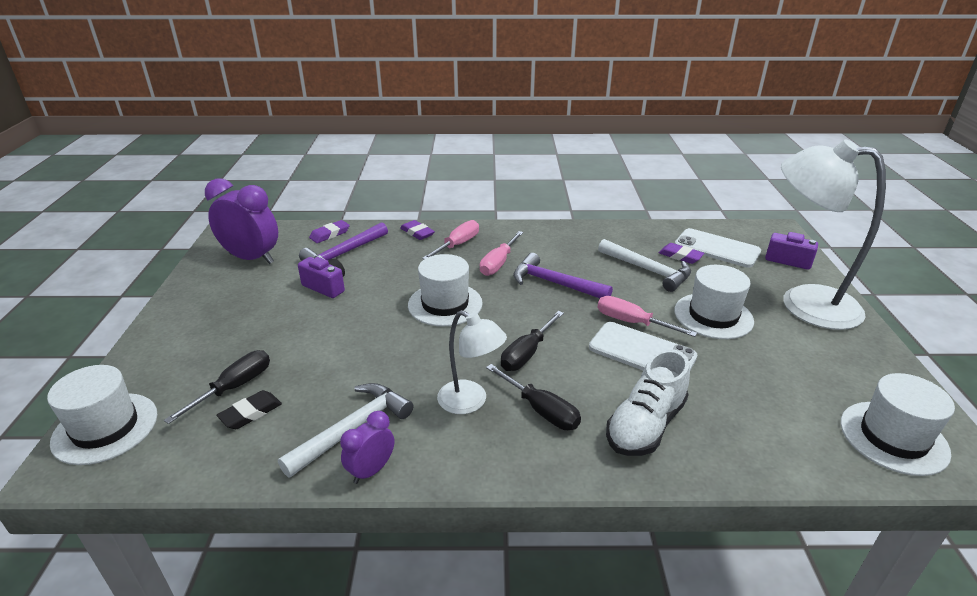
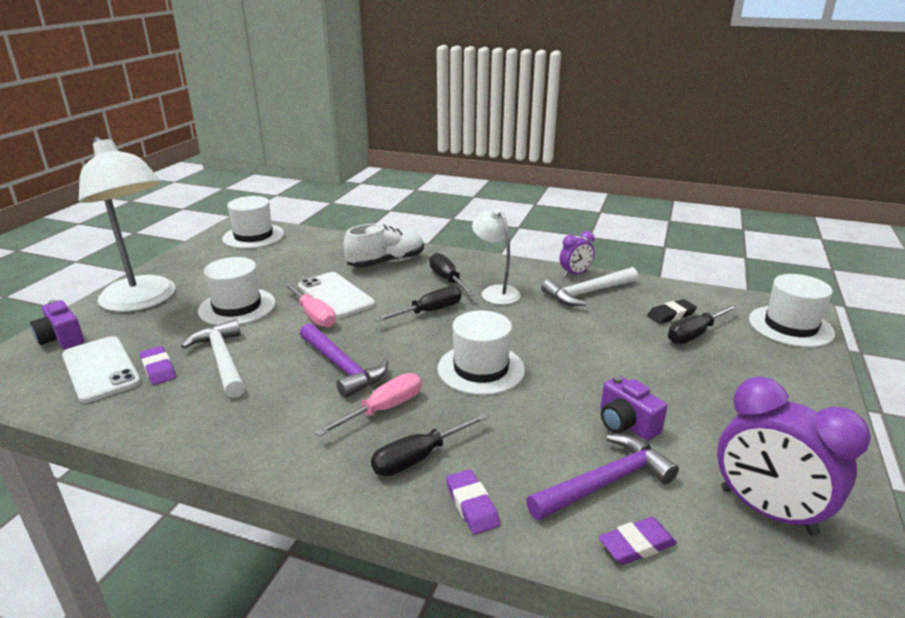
camera: 160 degrees left, 5 degrees down
(457, 245) = (419, 457): pink screwdriver -> black screwdriver

